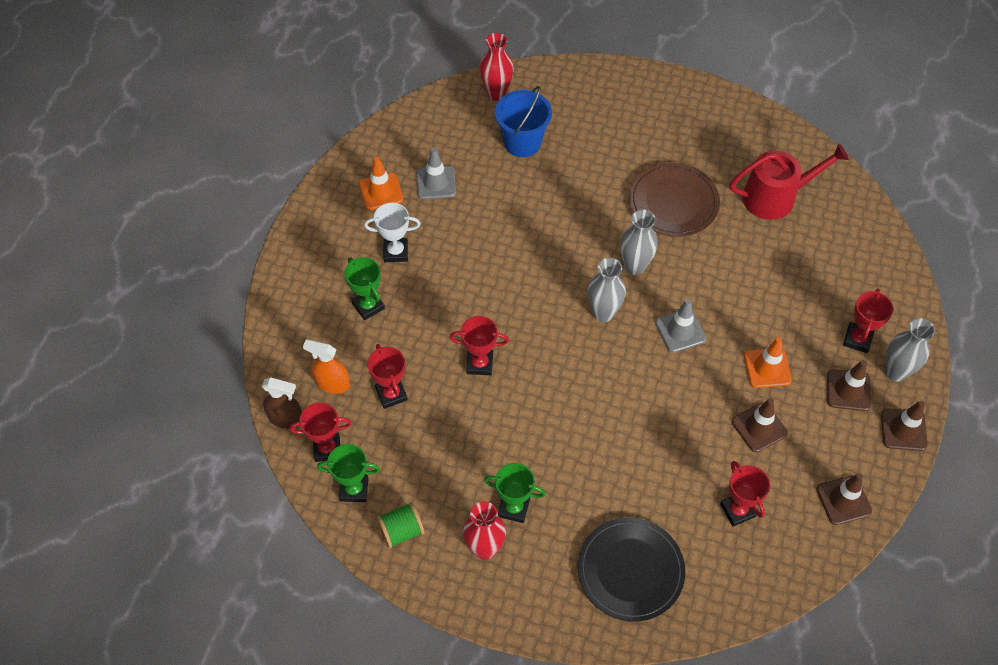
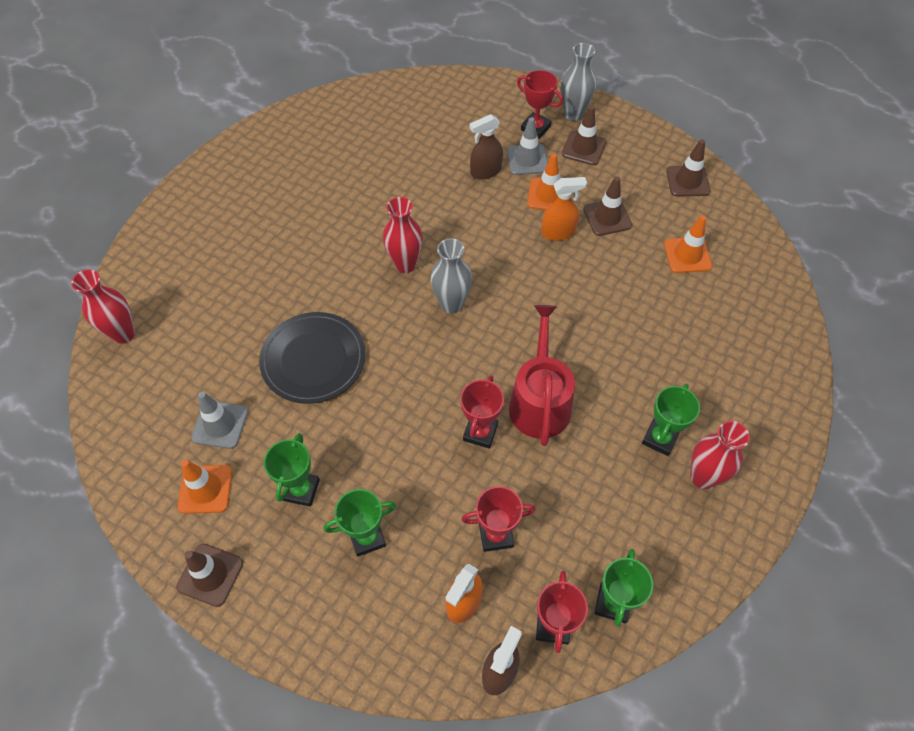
camera: 75 degrees left, 0 degrees up
(396, 252) = (301, 490): white trophy -> green trophy
(401, 531) = (672, 559): green spool -> none
(522, 142) = (205, 324): blue bucket -> none
(630, 570) = (739, 353): black plate -> black plate (313, 359)
(634, 266) = (405, 264): grey vase -> red vase
(673, 202) = (342, 214): brown plate -> none
(680, 330) = (490, 247): grey traffic cone -> grey traffic cone (527, 159)
(721, 386) = (558, 232): none -> orange spray bottle
(737, 510) = (687, 255): red trophy -> orange traffic cone
(775, 197) = (368, 139): red watering can -> red watering can (539, 401)
(776, 306) = (485, 171): none -> brown spray bottle
(903, 430) = (628, 125): brown traffic cone -> brown traffic cone (210, 575)

